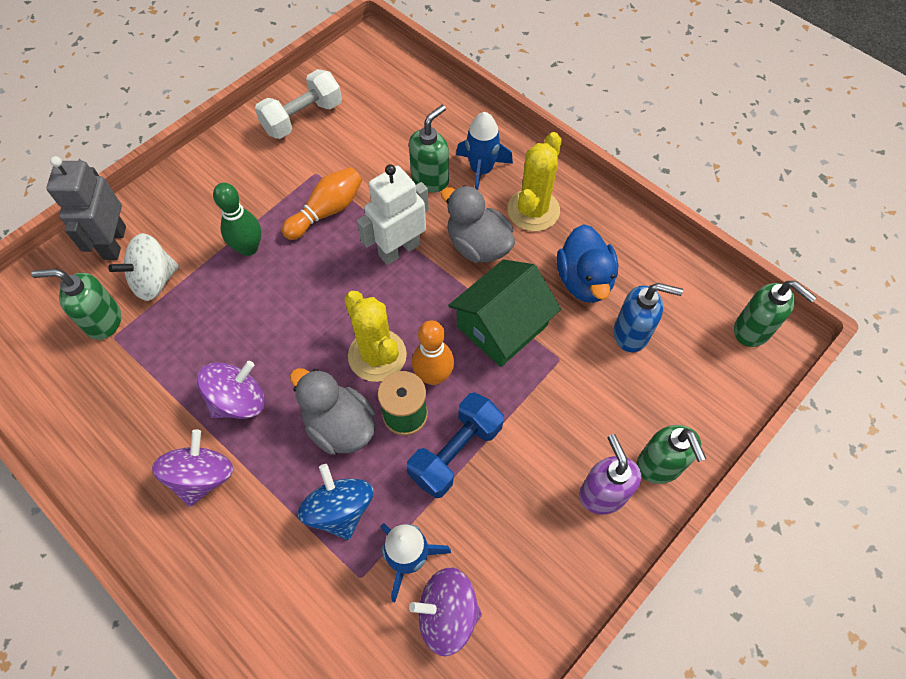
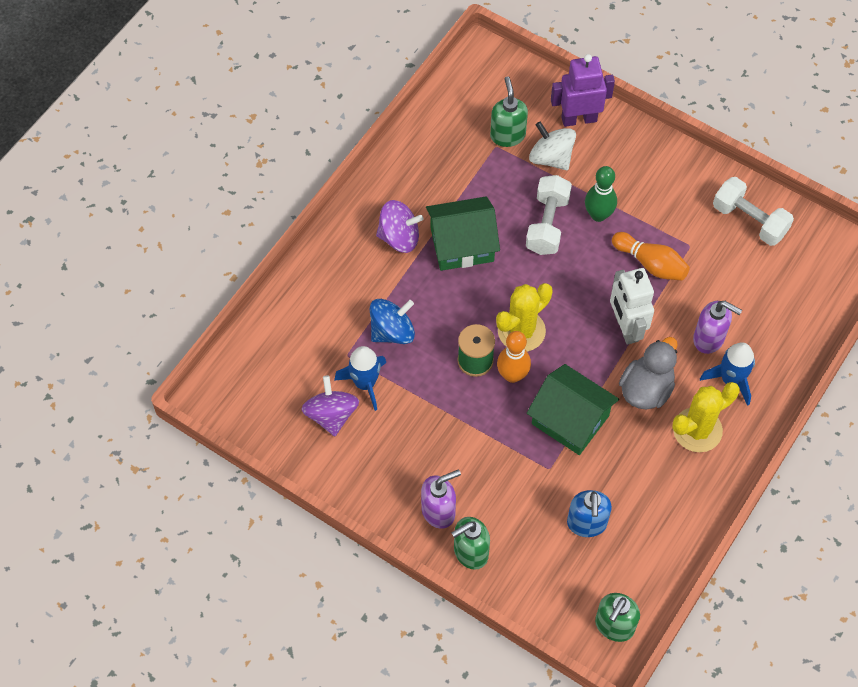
camera: 80 degrees right, 0 degrees up
(114, 243) = (579, 119): grey robot -> purple robot
(238, 401) = (462, 244): purple spinning top -> green house
(243, 301) = (547, 224): none -> white dumbbell
(339, 426) = (456, 317): grey duck -> none
(399, 250) = (626, 328): white robot -> white robot turned 150 degrees counterclockwise
(430, 179) = (709, 339): green soap dispenser -> purple soap dispenser
(455, 452) = (451, 401): blue dumbbell -> none
(533, 210) = (697, 430): yellow cactus -> yellow cactus turned 45 degrees counterclockwise
(584, 280) = (631, 480): blue duck -> none

